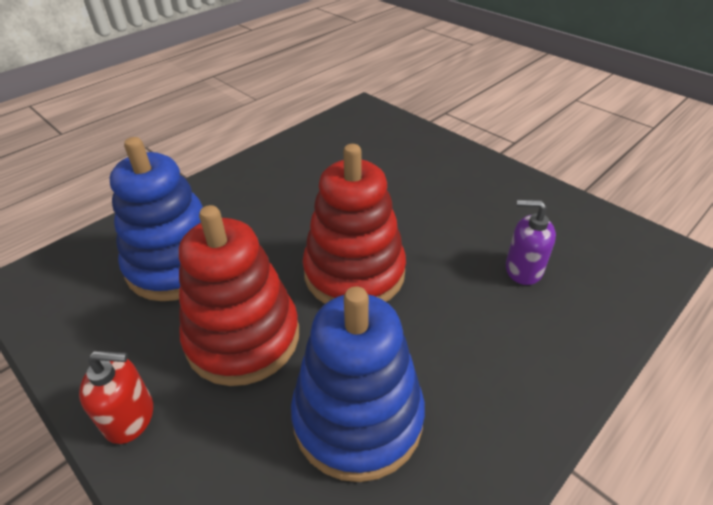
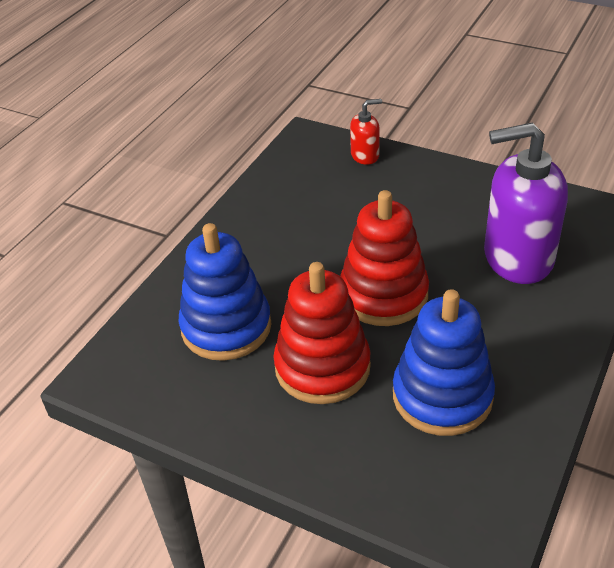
camera: 15 degrees left, 0 degrees up
(130, 417) = (272, 444): red soap dispenser -> red soap dispenser (365, 155)
(523, 269) = (517, 257): purple soap dispenser -> purple soap dispenser, size x2.15

